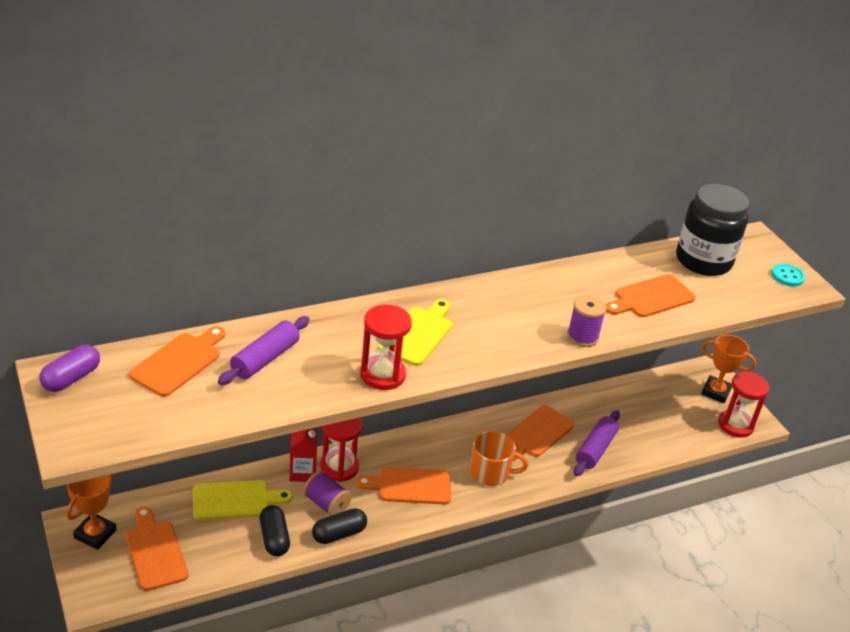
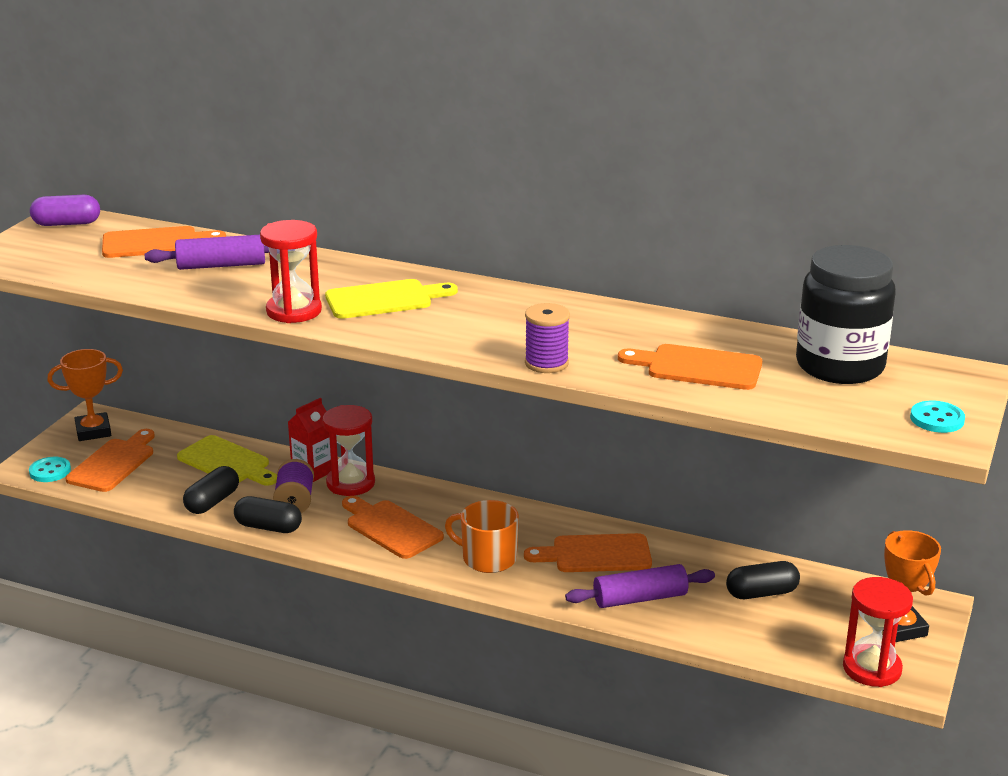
camera: 50 degrees right, 10 degrees down
(117, 589) = (50, 471): none -> turquoise button
(490, 473) = (488, 558): orange mug -> orange mug turned 150 degrees clockwise
(639, 408) = (761, 593): none -> black capsule

